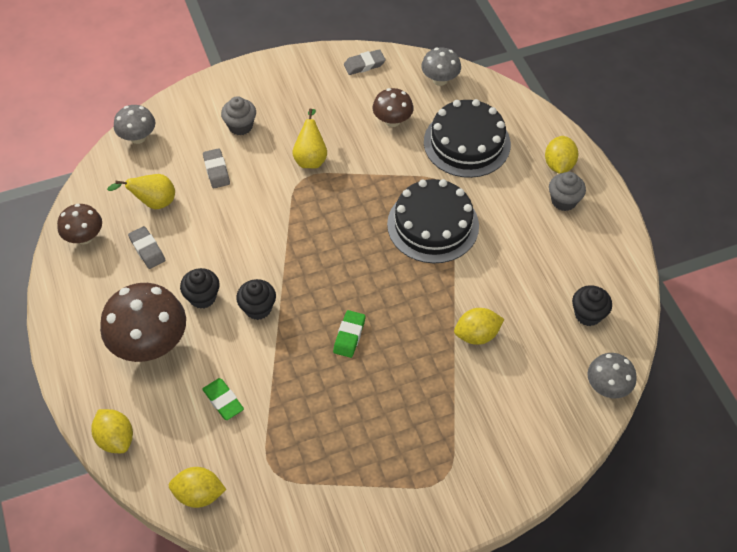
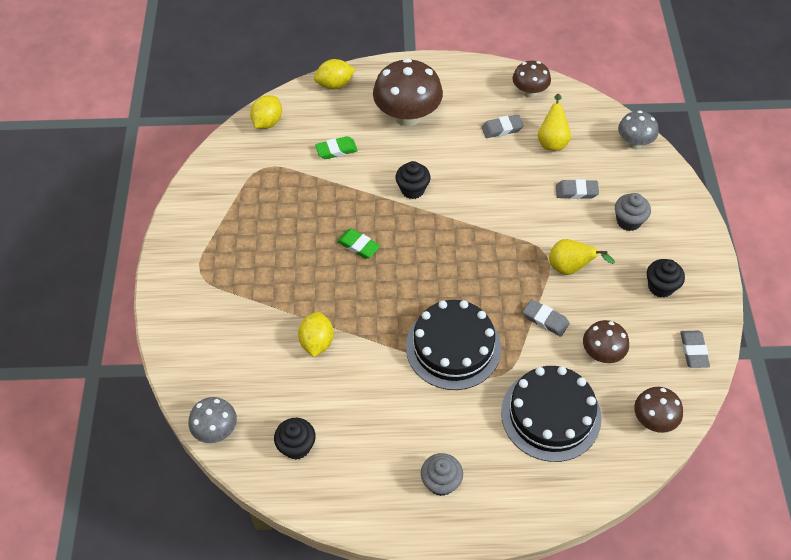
camera: 110 degrees right, 0 degrees up
(202, 297) = (439, 155): black cupcake -> black cupcake (660, 287)
(375, 165) = (545, 320): none -> grey eraser
(440, 80) = (653, 420): grey mushroom -> brown mushroom
(559, 165) = (492, 498): yellow lemon -> none

